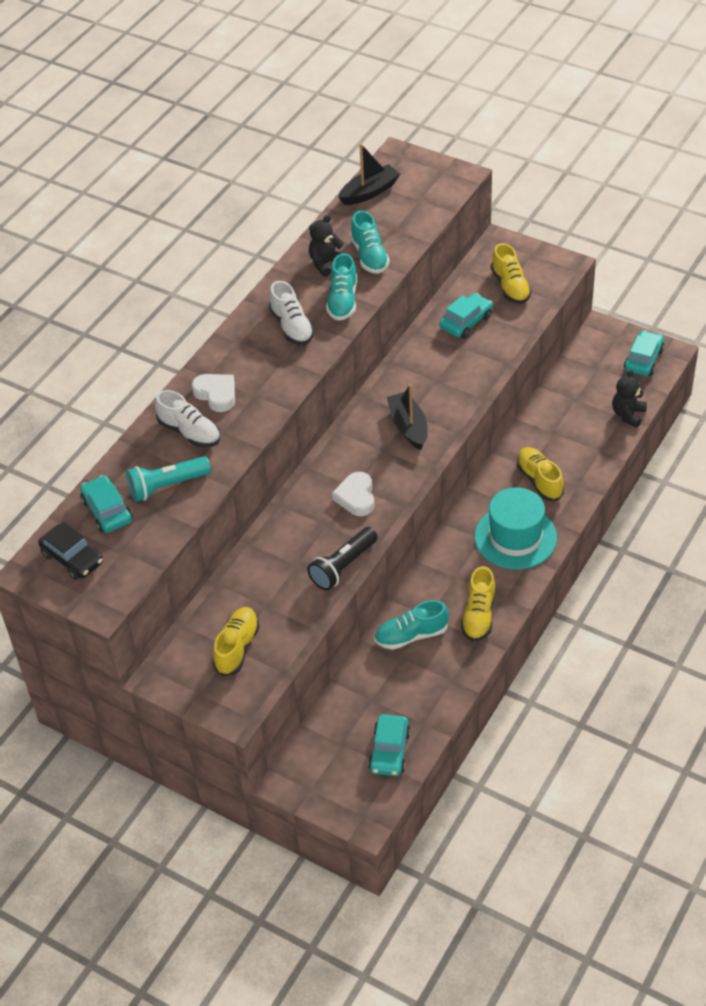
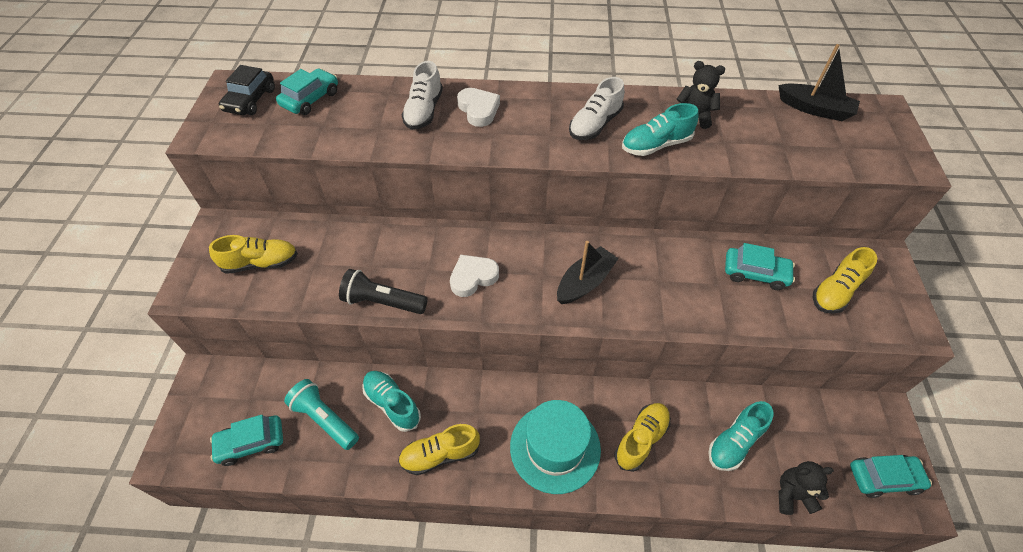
camera: 60 degrees right, 5 degrees up
(167, 486) = (353, 121): turquoise flashlight -> turquoise flashlight (325, 419)
(216, 394) = (478, 110): white heart -> white heart turned 45 degrees counterclockwise
(369, 256) = (731, 141): turquoise shoe -> turquoise shoe (735, 442)

